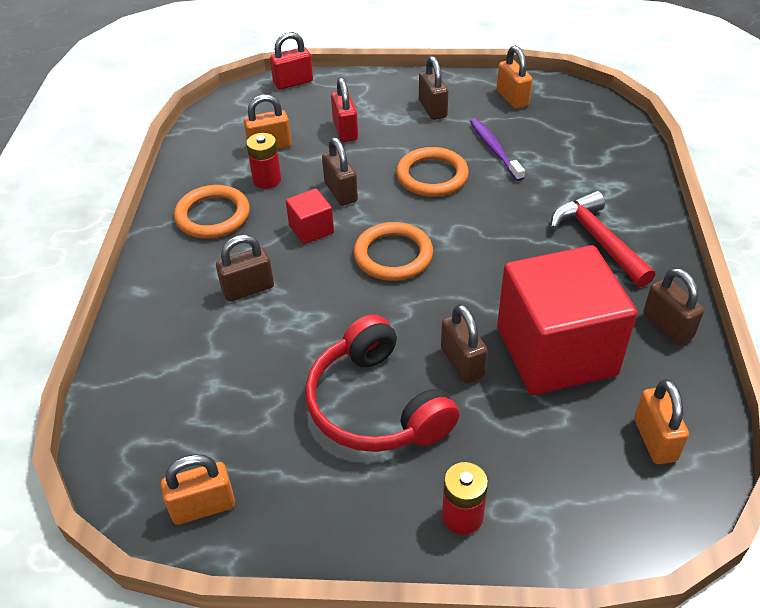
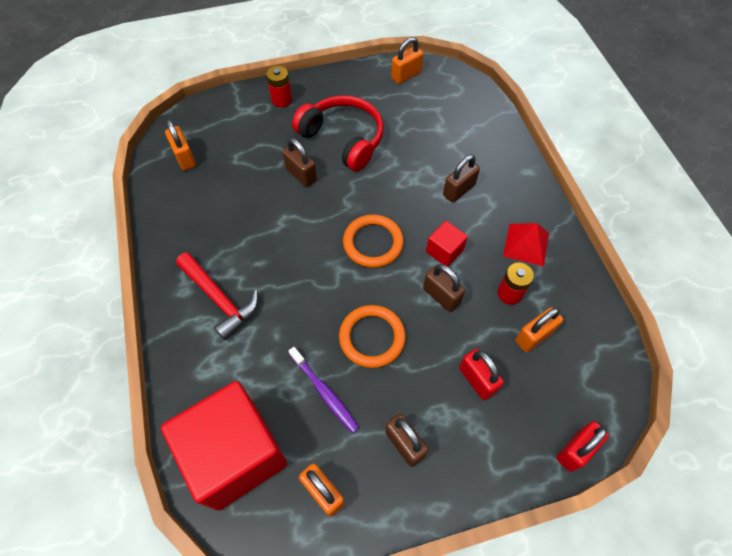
camera: 160 degrees right, 15 degrees up
(213, 215) = (526, 244): orange ring -> red pyramid
(556, 351) = (244, 196): red cube -> red cube (236, 454)
(667, 326) = (171, 233): brown padlock -> none

